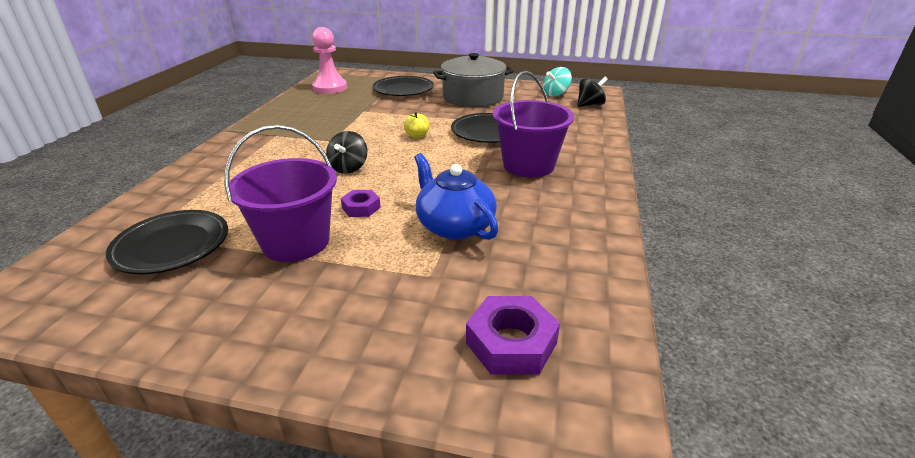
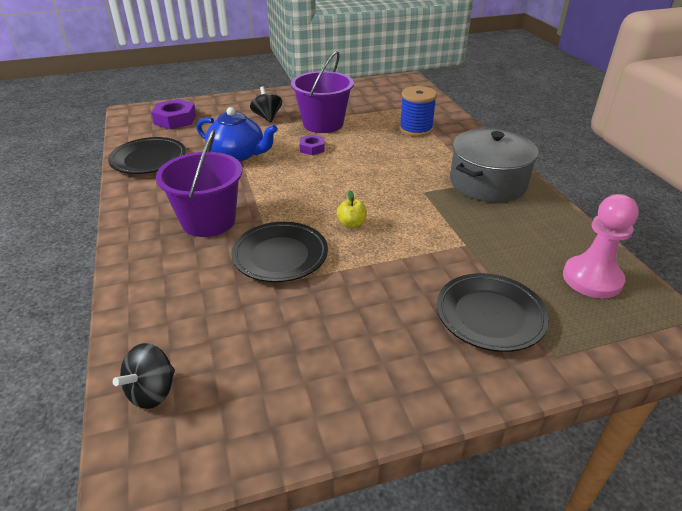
camera: 150 degrees right, 5 degrees up
(172, 246) = (382, 107): black plate -> black plate (148, 160)
(214, 196) = (416, 129): none -> blue spool
(349, 168) = (364, 171): black spinning top -> black spinning top (267, 117)
(473, 97) = (365, 337): grey pot -> grey pot (488, 182)
(556, 94) = (227, 415): turquoise spinning top -> none

